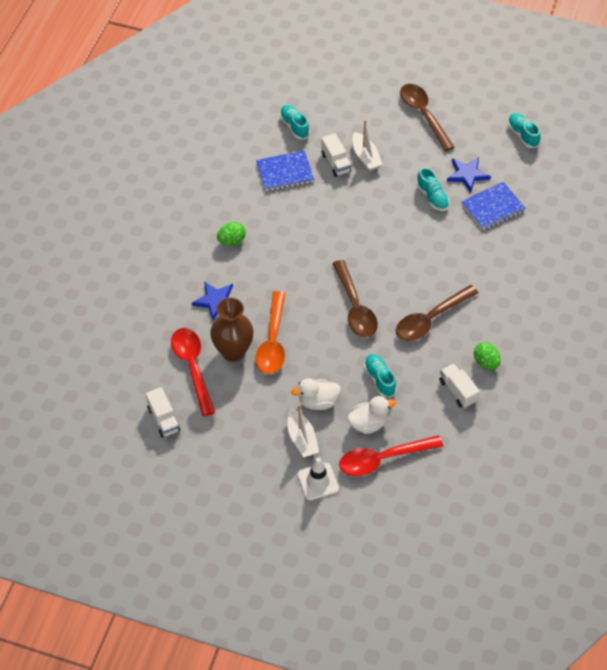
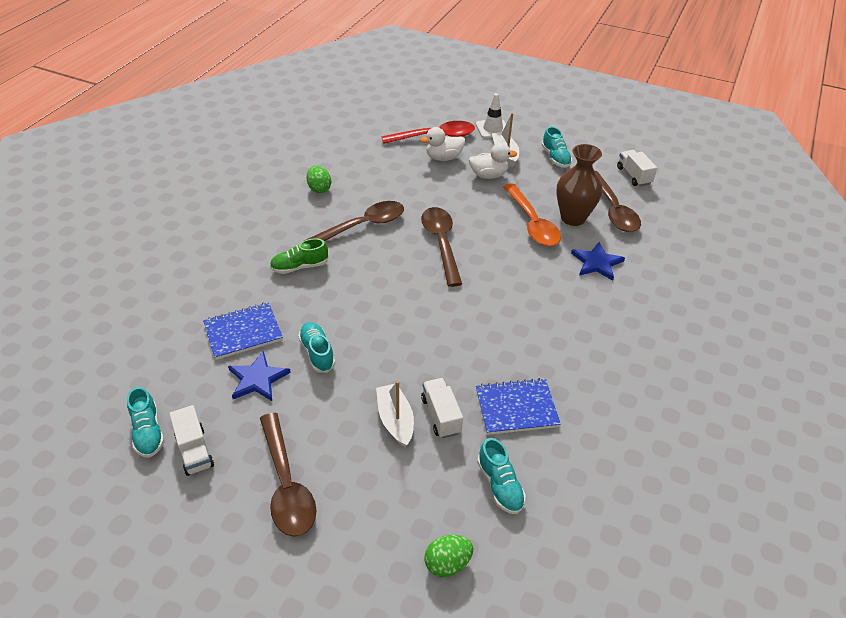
camera: 175 degrees left, 10 degrees down
(192, 367) = (613, 209): red spoon -> brown spoon
(231, 241) = (585, 323): green egg -> green egg (447, 563)
(272, 341) = (532, 223): orange spoon -> orange spoon turned 150 degrees clockwise
(379, 379) = (427, 185): turquoise shoe -> turquoise shoe (555, 158)
(458, 391) = (354, 171): white truck -> white truck (194, 450)
(472, 269) = (299, 267): none -> green shoe

